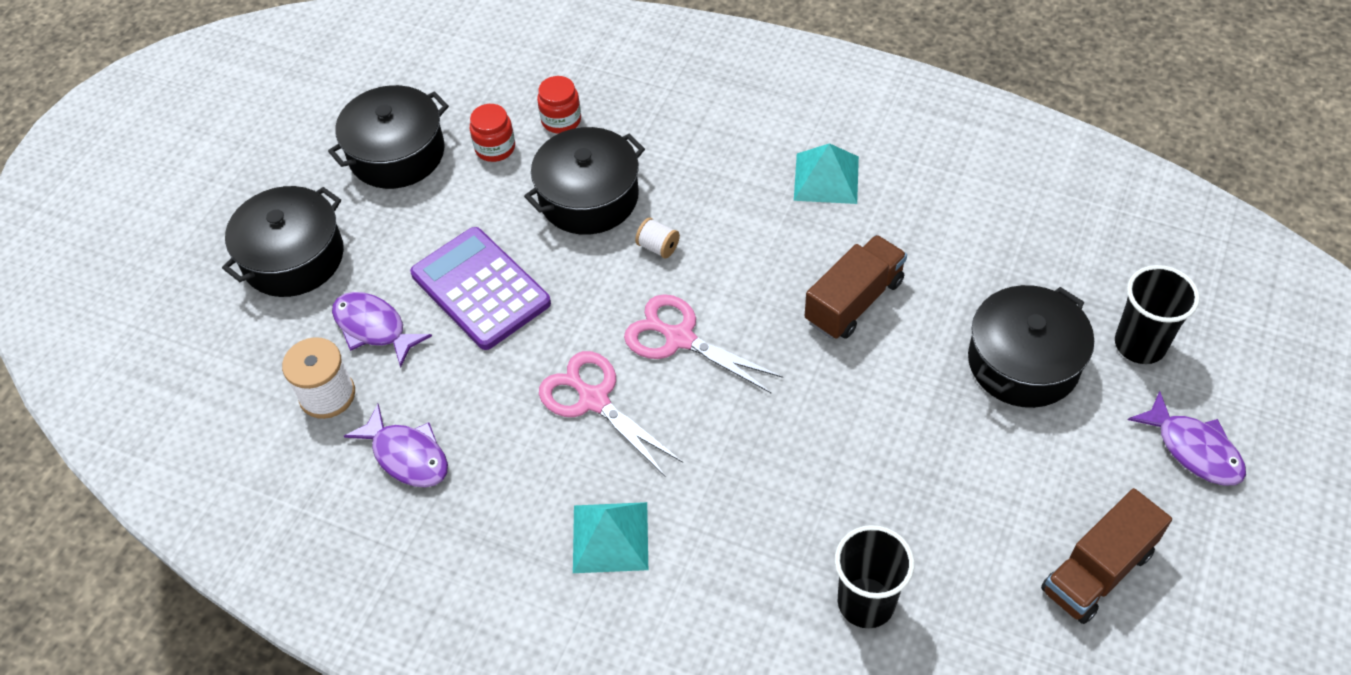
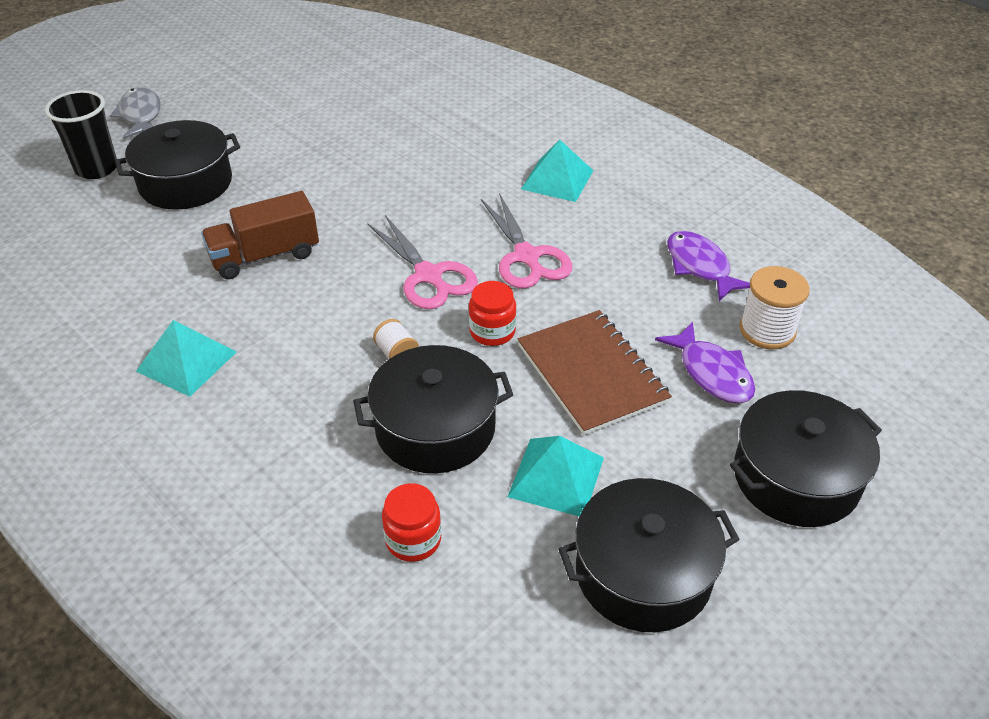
camera: 160 degrees left, 10 degrees down
(479, 194) = (556, 476): none -> turquoise pyramid
(480, 289) = (592, 374): purple calculator -> brown notebook
(495, 148) = (513, 531): red jar -> red jar (492, 331)
(866, 602) = (412, 111): black cup -> none
(1097, 571) = (265, 88): brown truck -> none
(1193, 449) = (140, 115): purple fish -> grey fish

